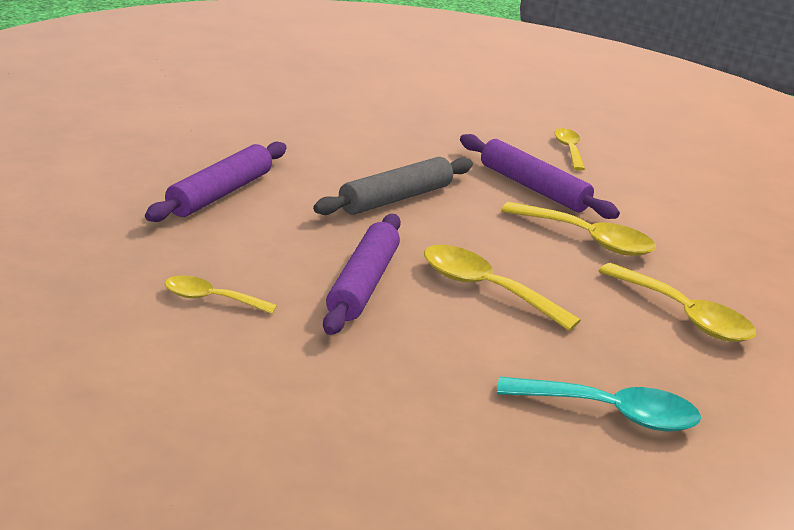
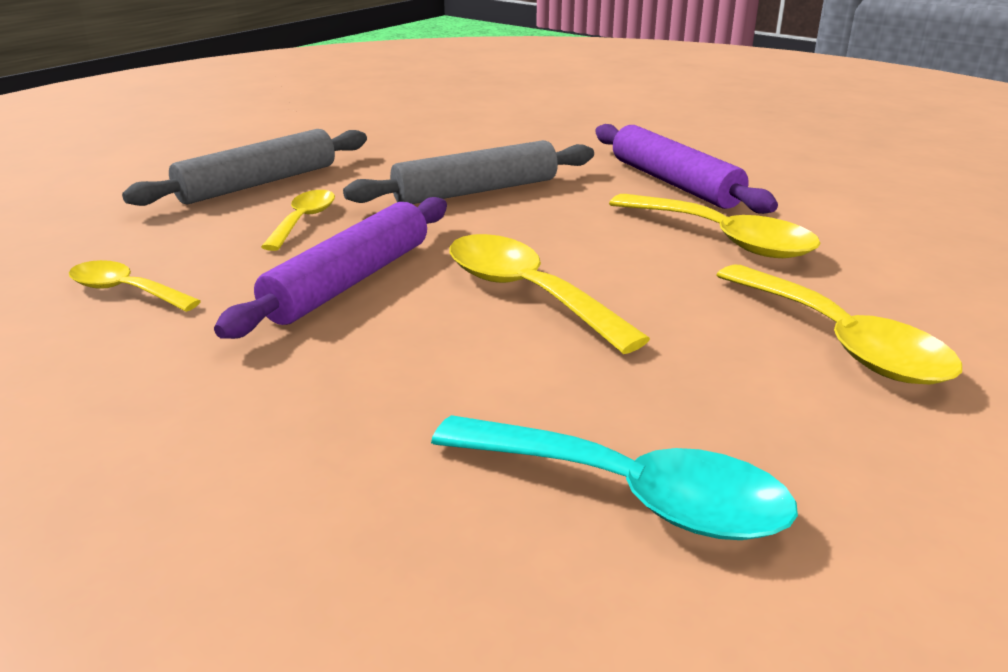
camera: 20 degrees right, 0 degrees up
(220, 193) = (258, 184): purple rolling pin -> grey rolling pin
(569, 150) = (747, 147): yellow spoon -> yellow spoon (303, 221)

